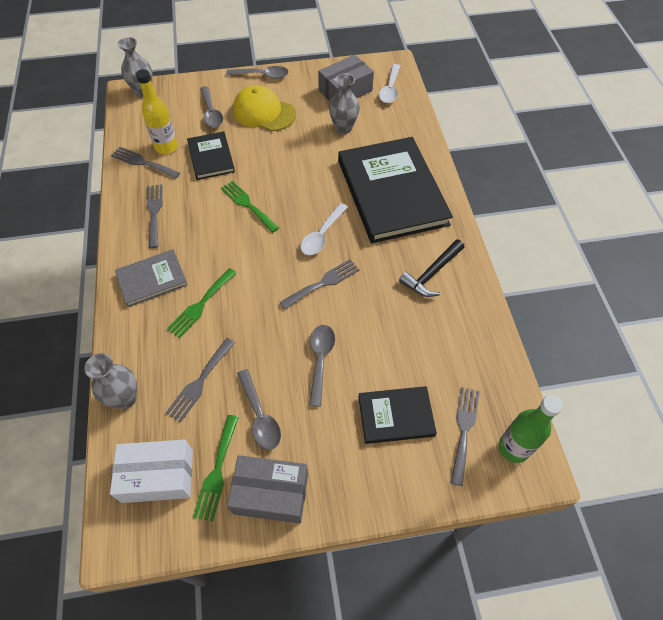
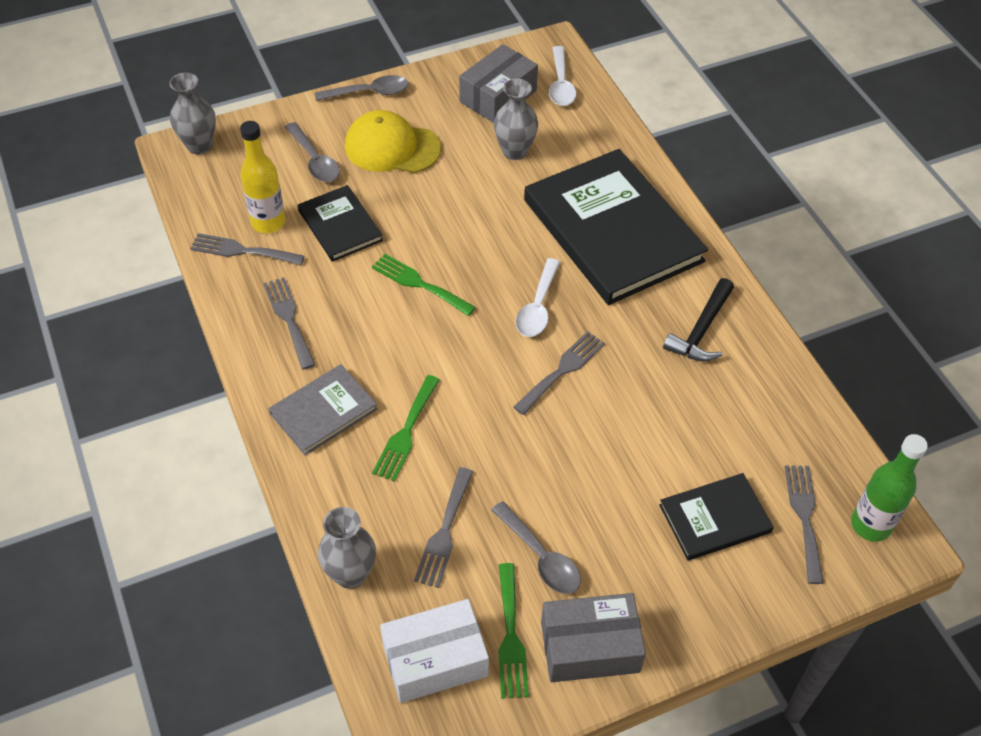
camera: 15 degrees left, 5 degrees down
(320, 360) = (594, 470): grey spoon -> none

